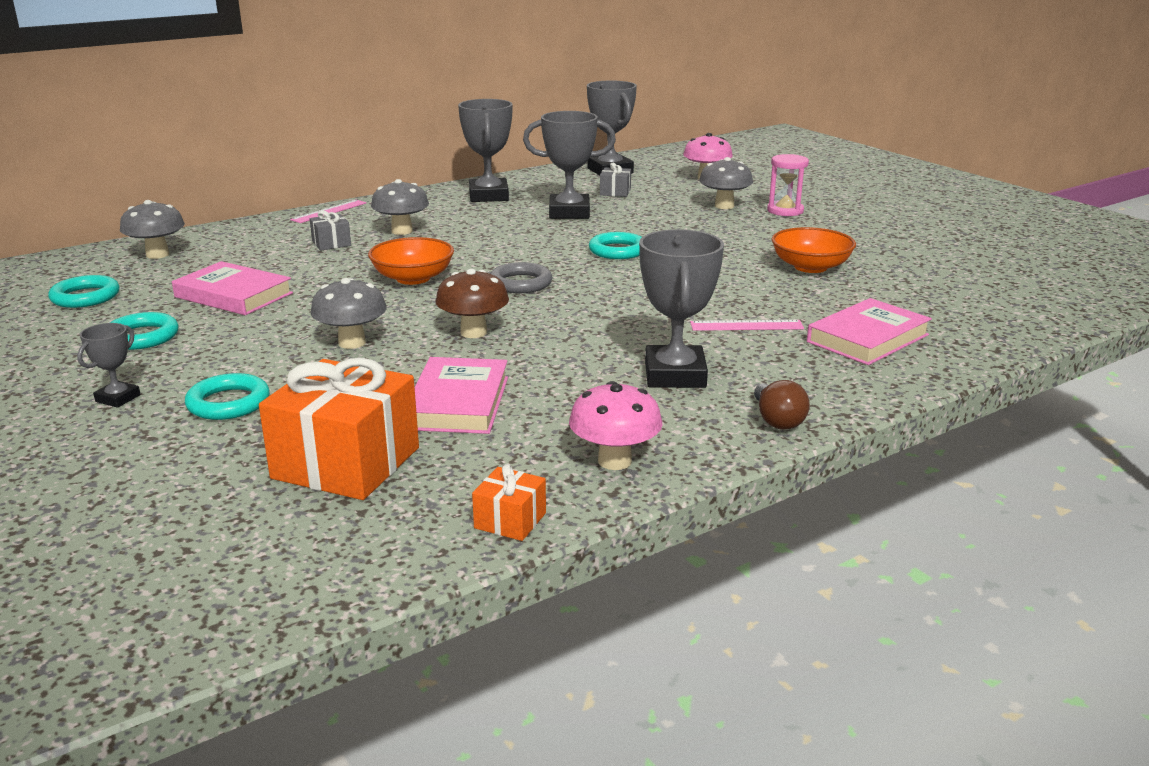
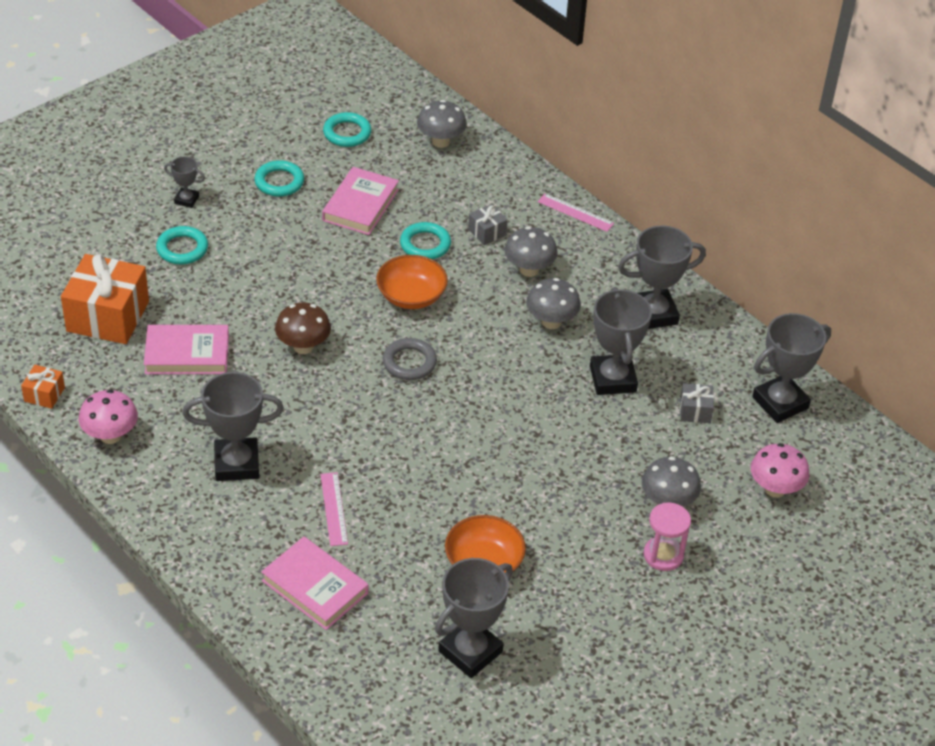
camera: 80 degrees right, 20 degrees up
(352, 343) = (278, 285): grey mushroom -> grey mushroom (551, 322)
(617, 251) = (504, 421): turquoise ring -> turquoise ring (425, 244)
(777, 420) = (167, 519): brown light bulb -> none
(926, 277) = (470, 651): none -> grey trophy

